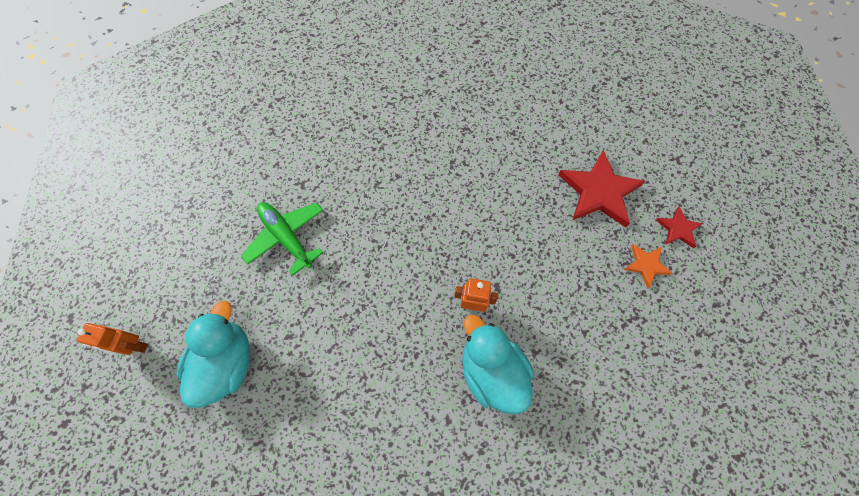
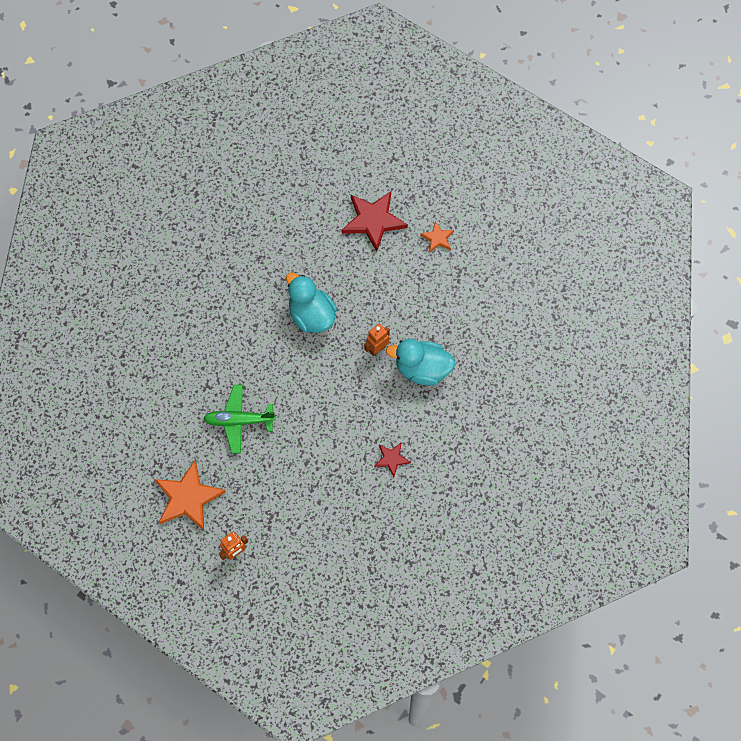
camera: 50 degrees left, 0 degrees up
(170, 254) = (188, 497): none -> orange star
(227, 363) = (293, 506): turquoise duck -> turquoise duck (311, 315)
(678, 229) = (433, 201): red star -> red star (391, 459)

